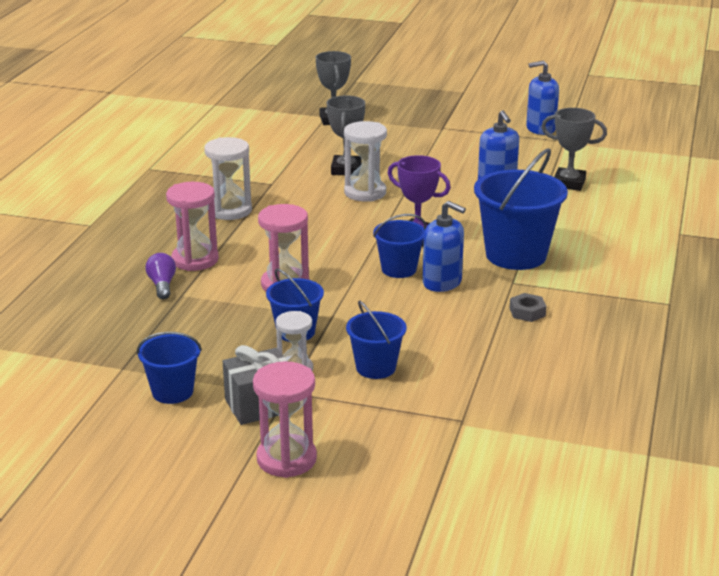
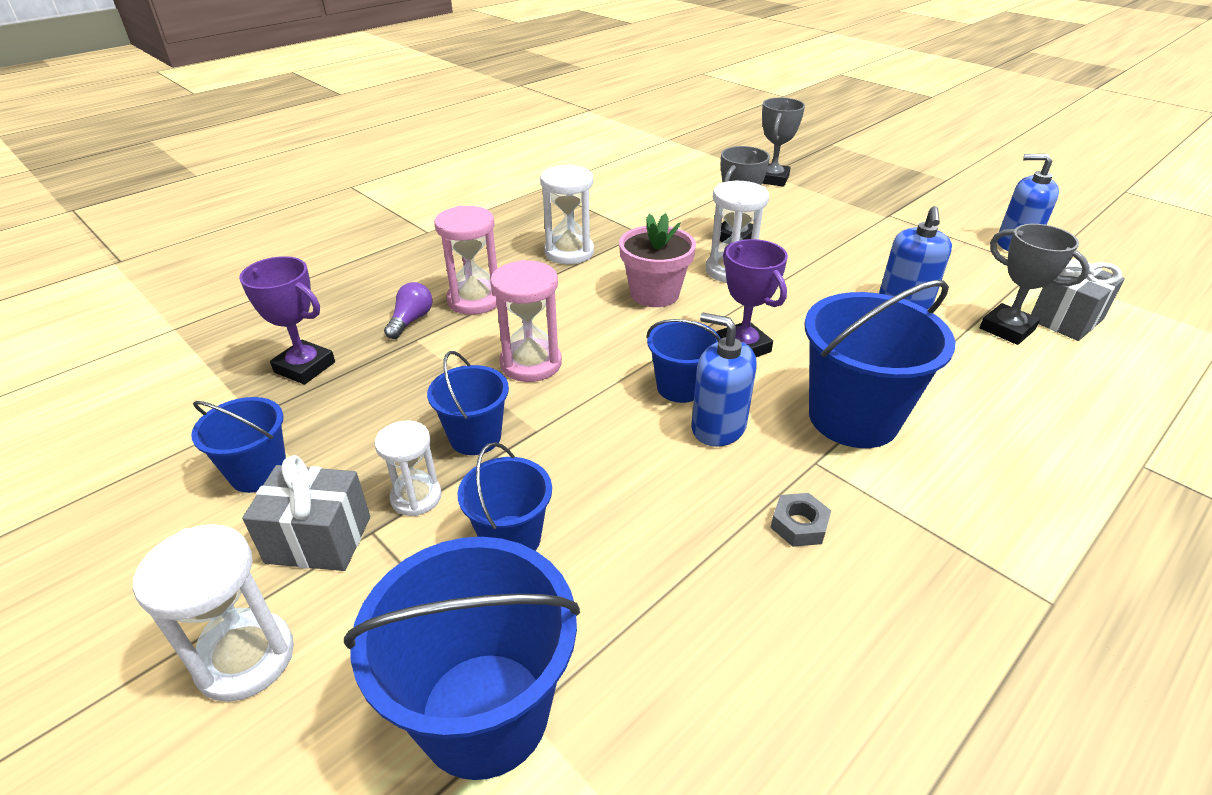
camera: 30 degrees right, 10 degrees up
(119, 333) = (305, 367): none -> purple trophy
(286, 459) = (245, 658): pink hourglass -> white hourglass
(325, 221) = (654, 294): none -> pink flower pot
(439, 430) = (484, 713): none -> blue bucket
(442, 282) = (718, 427): blue soap dispenser -> blue soap dispenser turned 150 degrees clockwise
(599, 169) = (1065, 320): none -> grey gift

